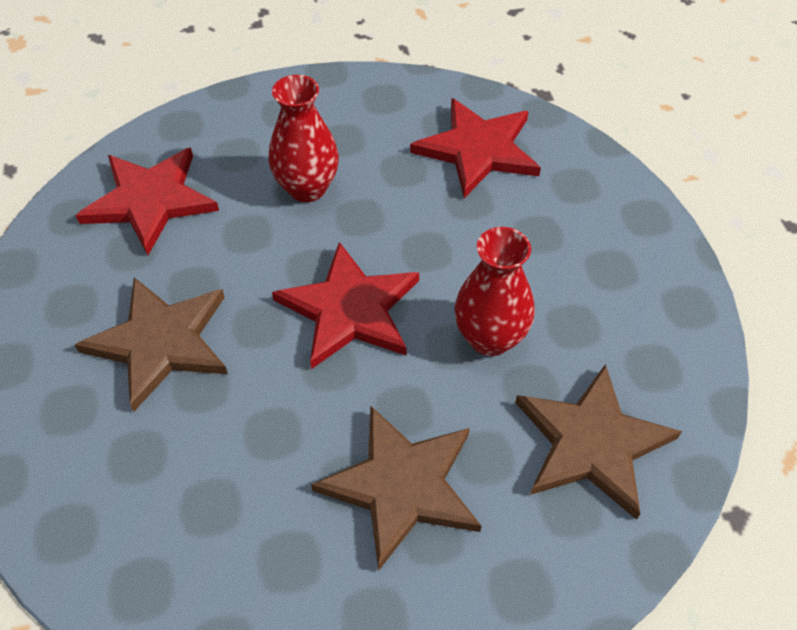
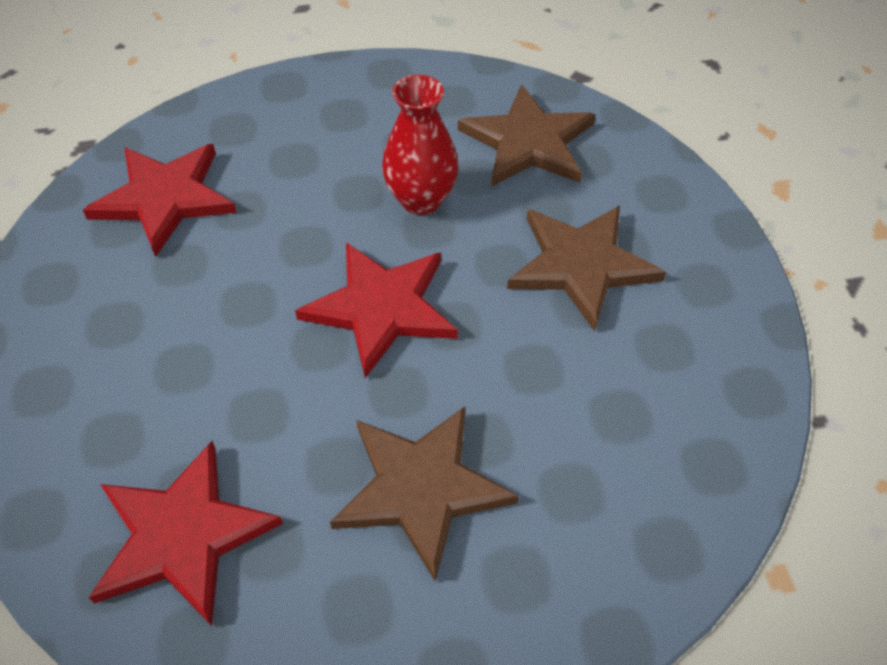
camera: 90 degrees left, 0 degrees up
(307, 188) = (194, 355): red vase -> none

